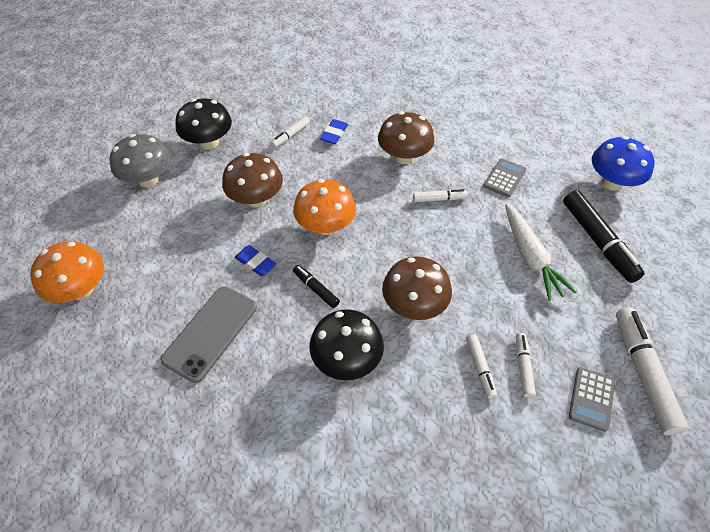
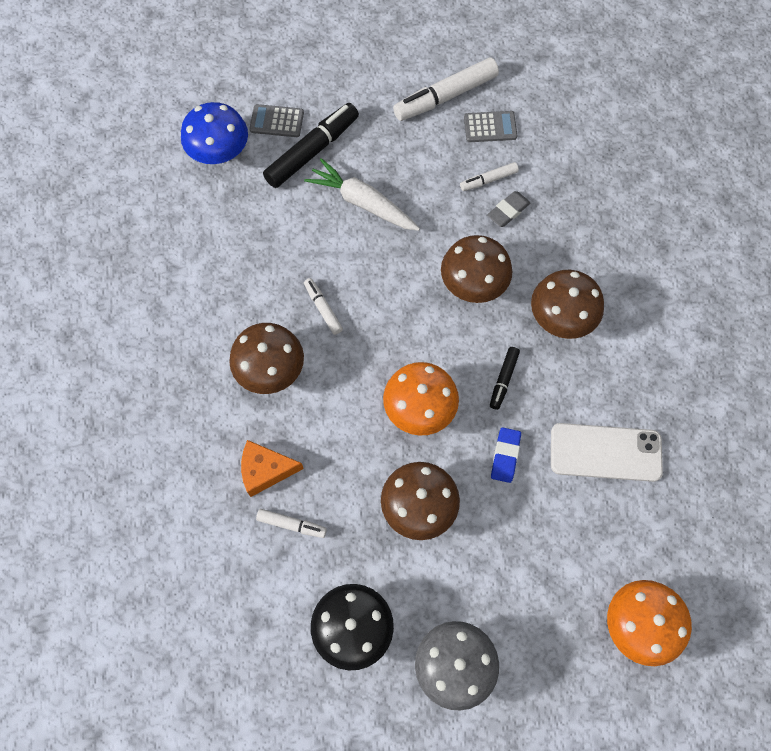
camera: 115 degrees left, 15 degrees up
(211, 333) = (605, 452): grey phone -> white phone
(334, 134) = (265, 470): blue eraser -> orange cheese
(347, 359) = (561, 318): black mushroom -> brown mushroom
(480, 368) = (508, 211): white marker -> grey eraser
(504, 178) = (259, 254): grey calculator -> grey calculator (277, 121)
(530, 257) = (363, 202): white carrot -> white carrot turned 105 degrees counterclockwise

